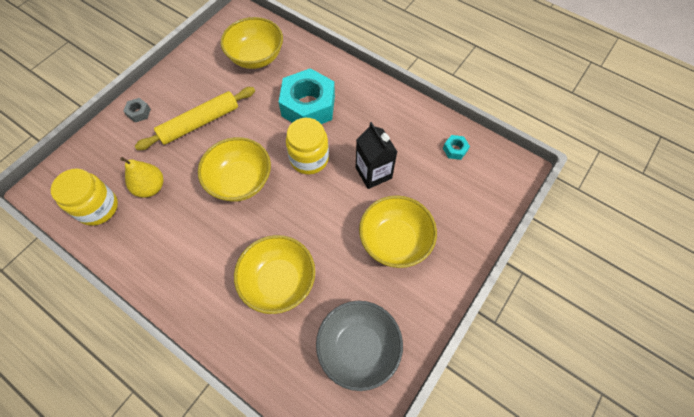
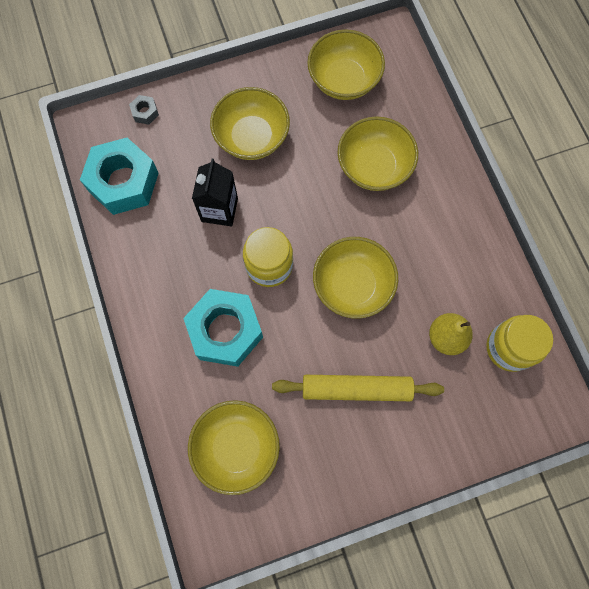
camera: 145 degrees left, 10 degrees up
(139, 113) = (418, 452): grey nut -> grey nut (145, 112)
(358, 348) = (343, 80): grey bowl -> yellow bowl
(455, 149) = (124, 182): turquoise nut -> turquoise nut, size x2.47

